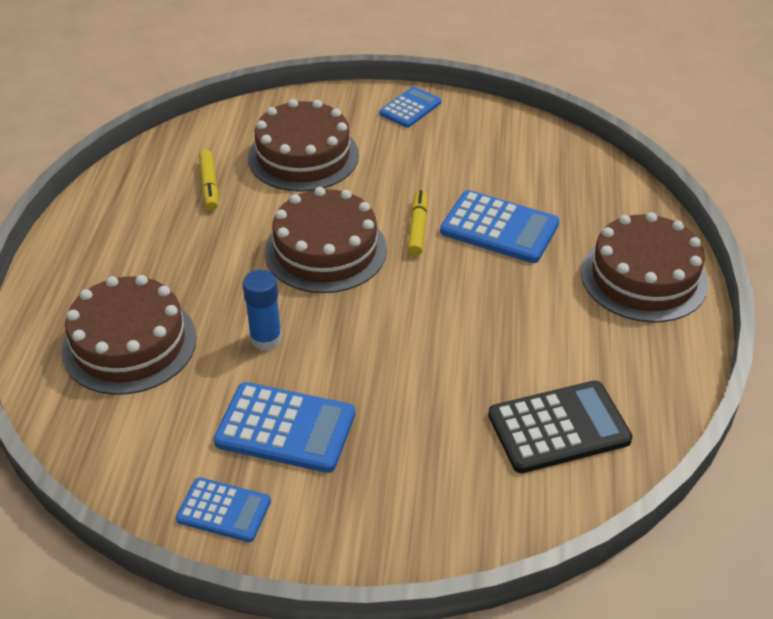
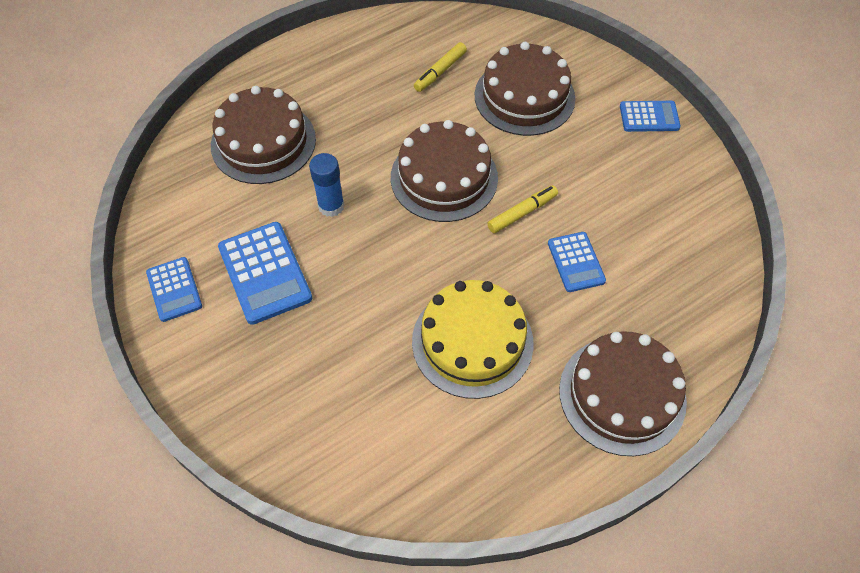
camera: 50 degrees right, 15 degrees up
(499, 228) = (576, 262): blue calculator -> blue calculator, size x0.62
(510, 331) = (472, 341): none -> yellow cake
(558, 428) = (405, 435): black calculator -> none

